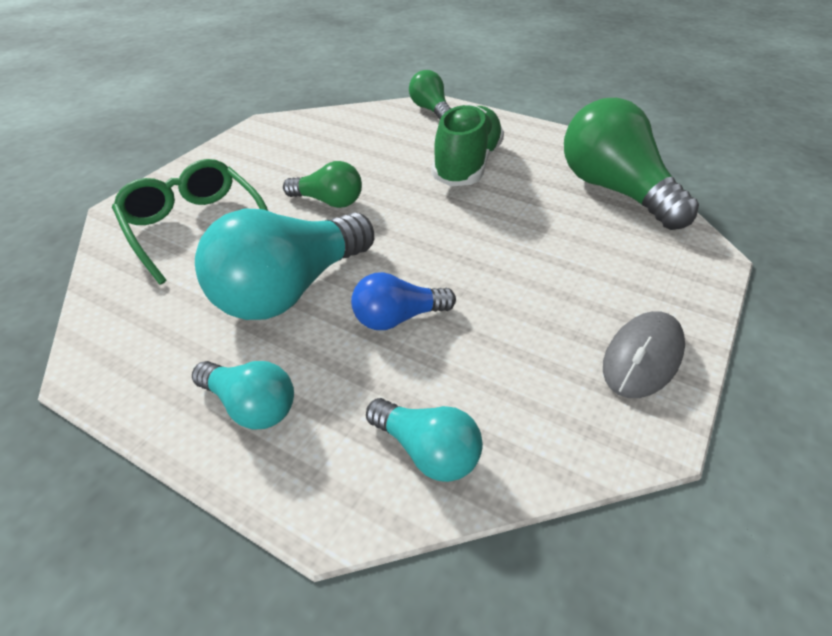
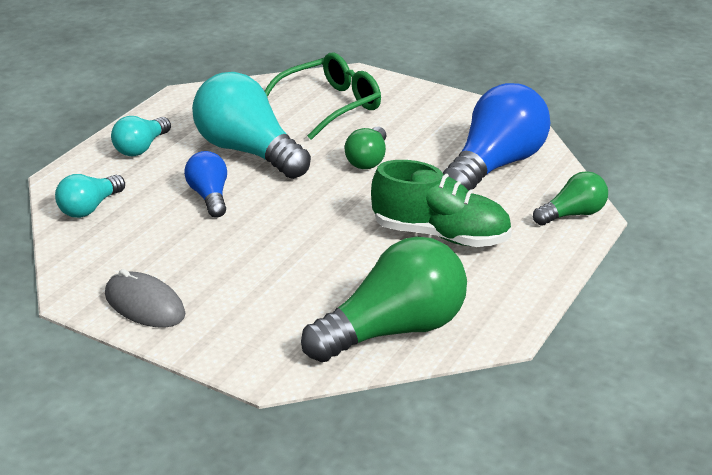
camera: 90 degrees right, 10 degrees down
(351, 136) = (495, 165): none -> blue light bulb

